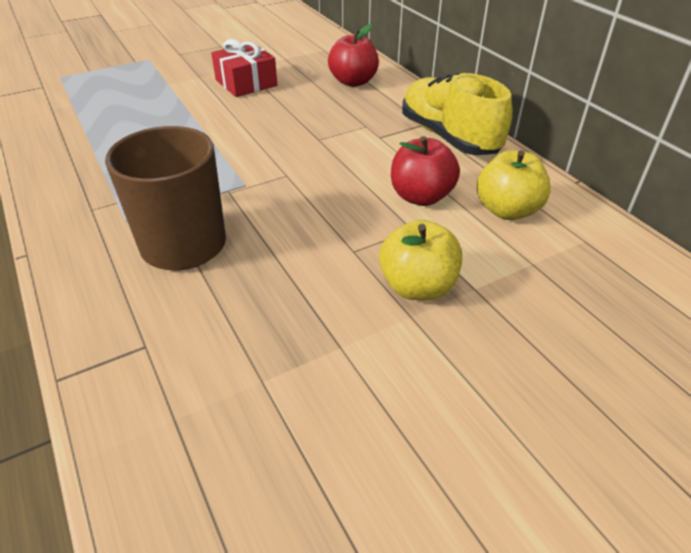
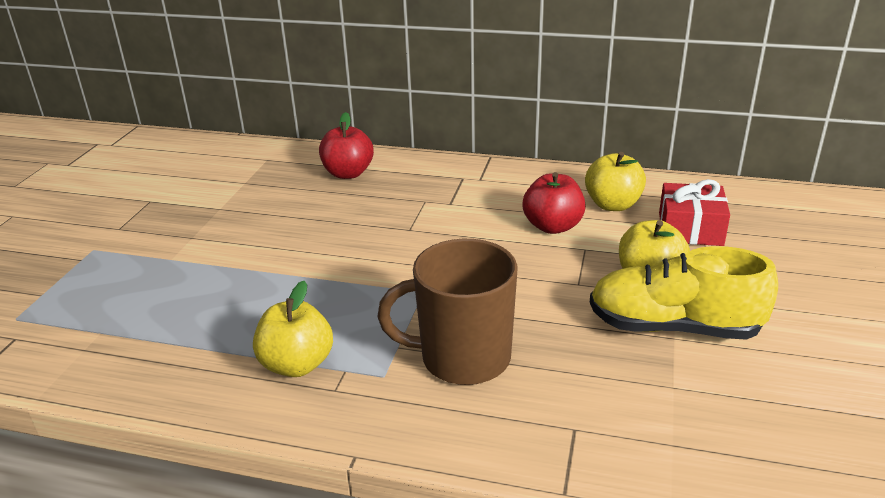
camera: 45 degrees left, 10 degrees down
(104, 181) = (297, 364): none -> yellow apple
(246, 83) = (253, 220): red gift -> red gift (690, 229)
(449, 137) = (496, 178): yellow shoe -> yellow shoe (673, 327)

